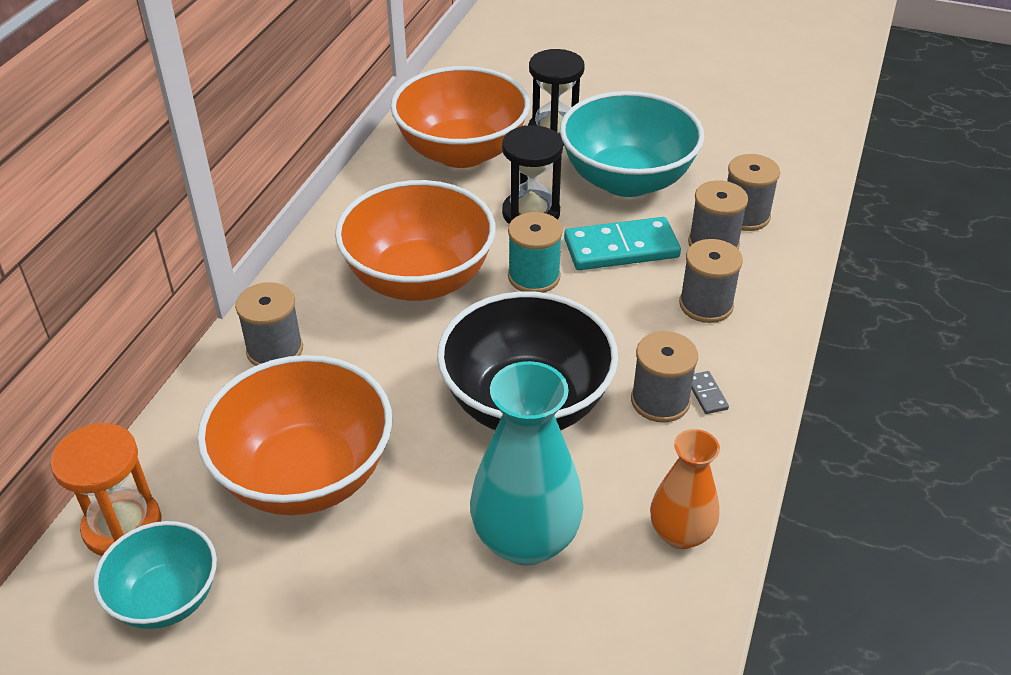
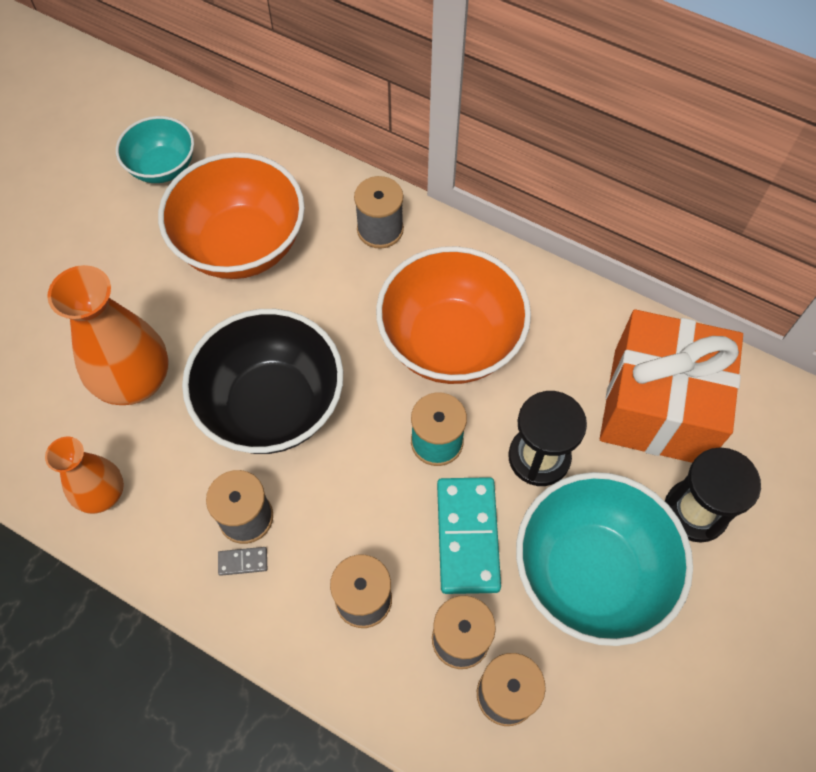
camera: 100 degrees right, 20 degrees up
(122, 526) = (229, 142): orange hourglass -> none
(462, 152) = (658, 406): orange bowl -> orange gift
(525, 540) = (135, 381): turquoise vase -> orange vase

